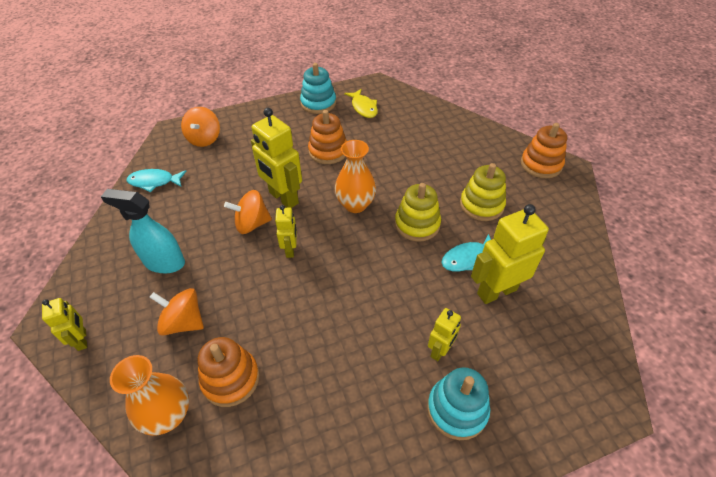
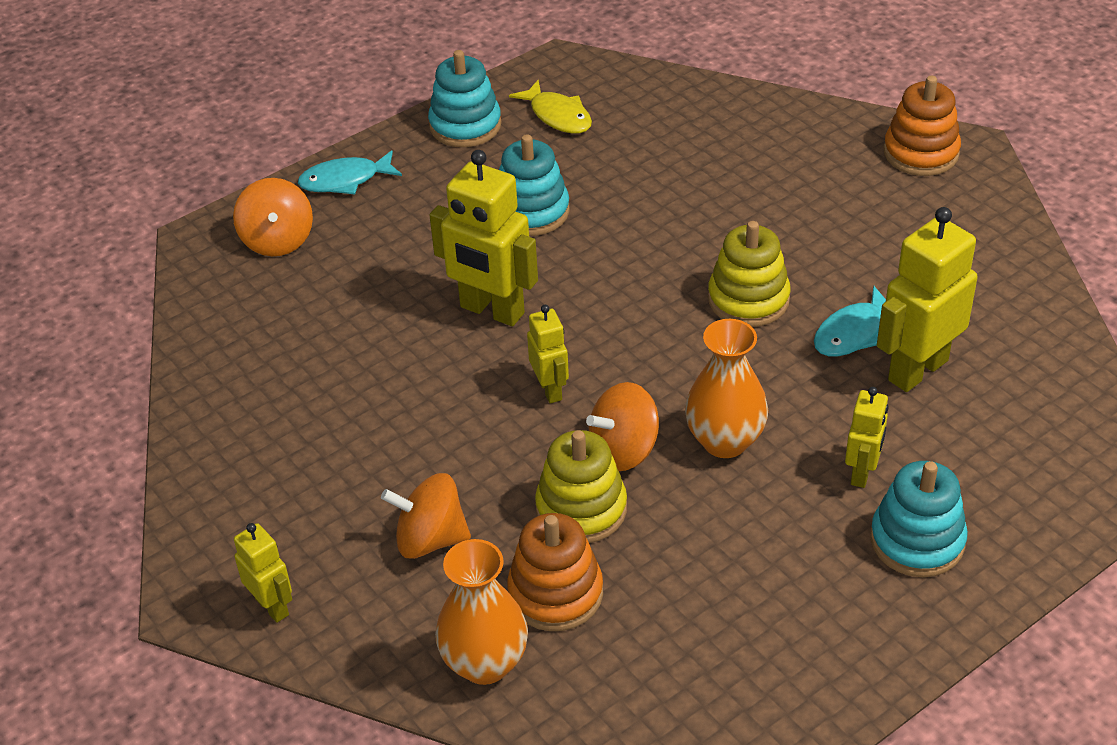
camera: 15 degrees left, 5 degrees down
(154, 182) = (229, 338): turquoise fish -> turquoise fish (345, 180)
(164, 262) = (337, 462): turquoise spray bottle -> none
(252, 224) = (459, 366): orange spinning top -> orange spinning top (624, 450)
(328, 151) = (531, 211): orange stacking toy -> turquoise stacking toy
(355, 205) = (627, 292): orange vase -> orange vase (725, 441)
(481, 205) = (844, 243): yellow stacking toy -> yellow stacking toy (581, 509)

